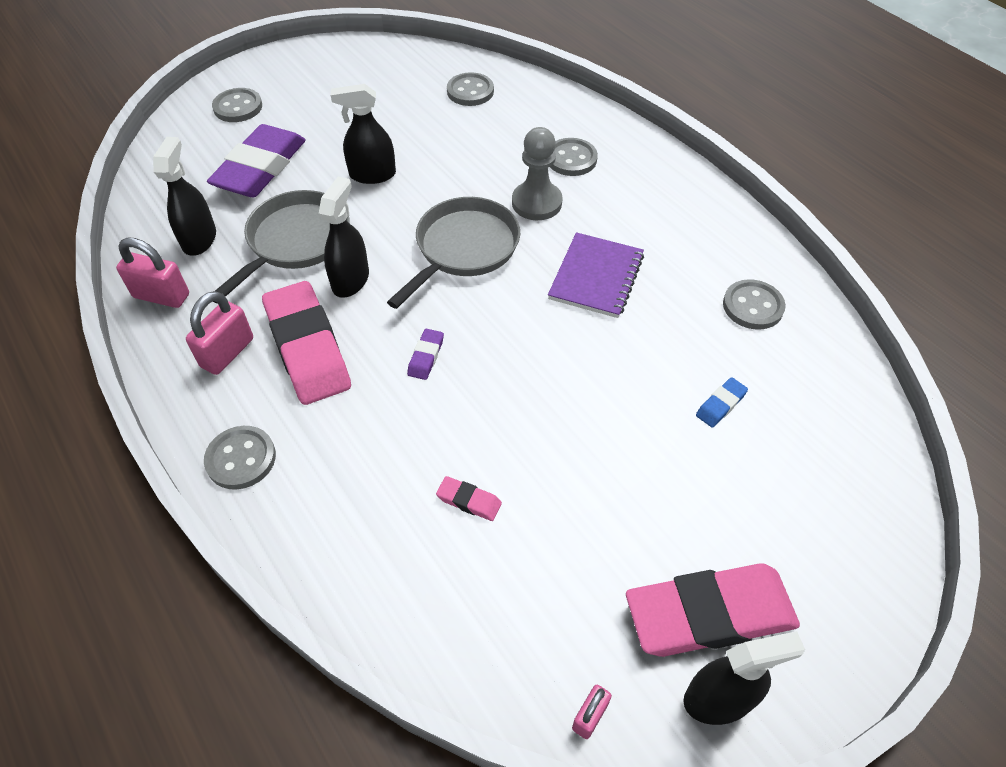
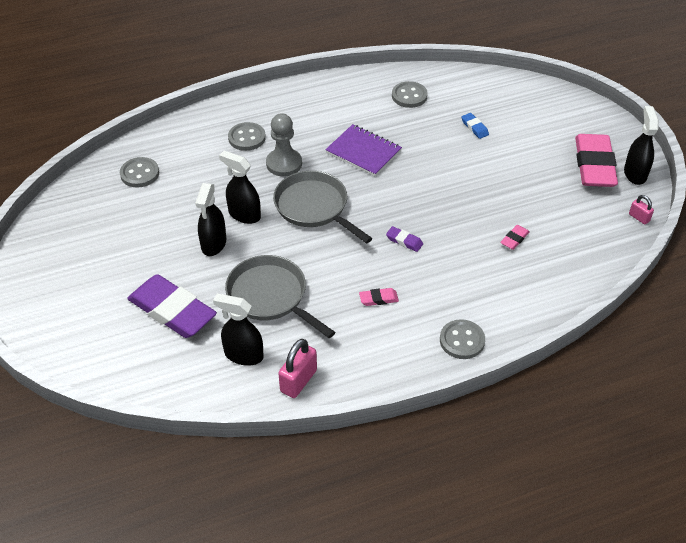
camera: 75 degrees left, 5 degrees down
(227, 353) = (369, 343): pink padlock -> none
(238, 107) = (78, 321): grey button -> none
(308, 348) = (378, 299): pink eraser -> pink eraser, size x0.41
(350, 280) = (322, 269): black spray bottle -> black spray bottle (244, 214)

